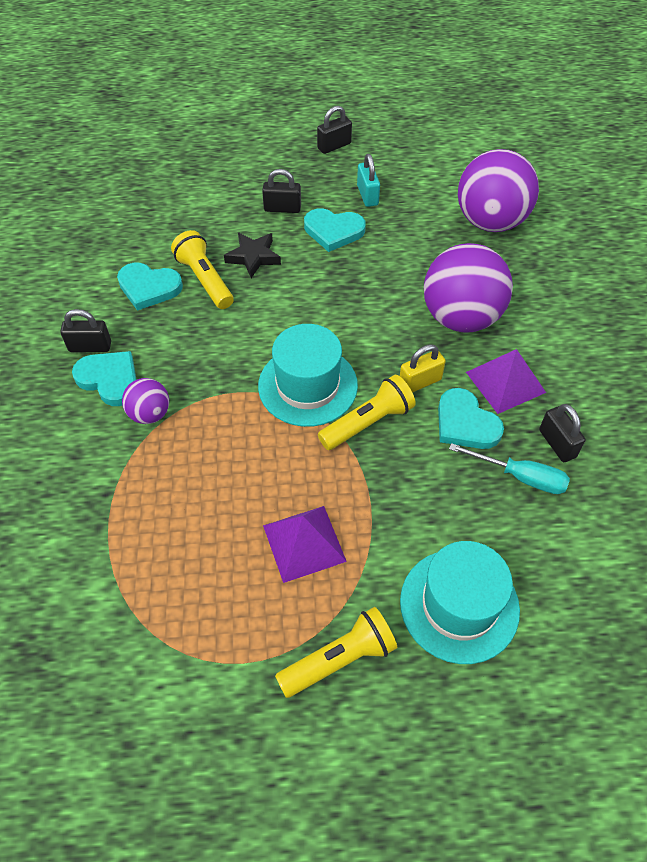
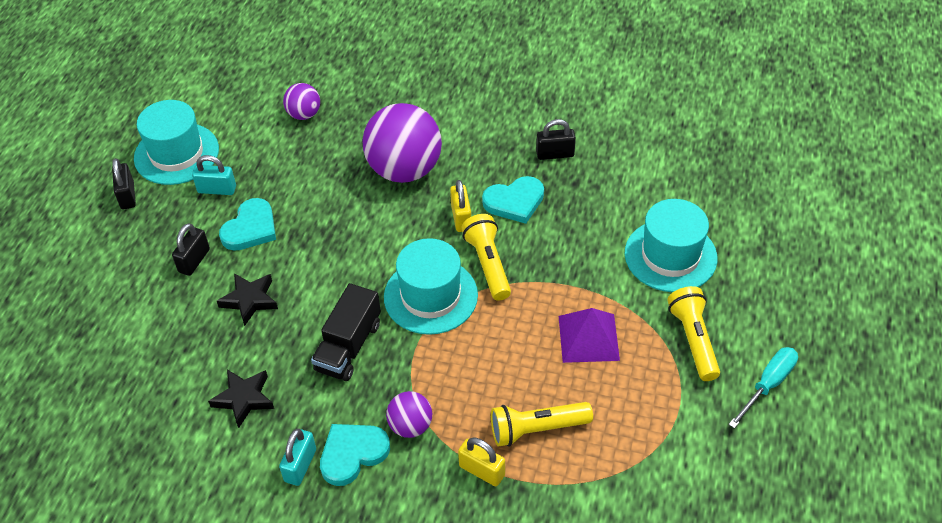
camera: 70 degrees left, 5 degrees down
(90, 346) = (300, 465): black padlock -> turquoise padlock
(112, 486) = (482, 471): none -> yellow padlock
(149, 287) = (244, 399): turquoise heart -> black star
(205, 280) = (259, 347): yellow flashlight -> yellow flashlight (537, 429)
(225, 341) = (349, 346): none -> black truck
(395, 157) = (176, 154): none -> turquoise hat
(490, 221) = (304, 114): purple ball -> purple ball, size x0.49
(505, 382) = (485, 164): purple pyramid -> none
(520, 476) = (576, 185): turquoise screwdriver -> turquoise screwdriver (768, 384)

